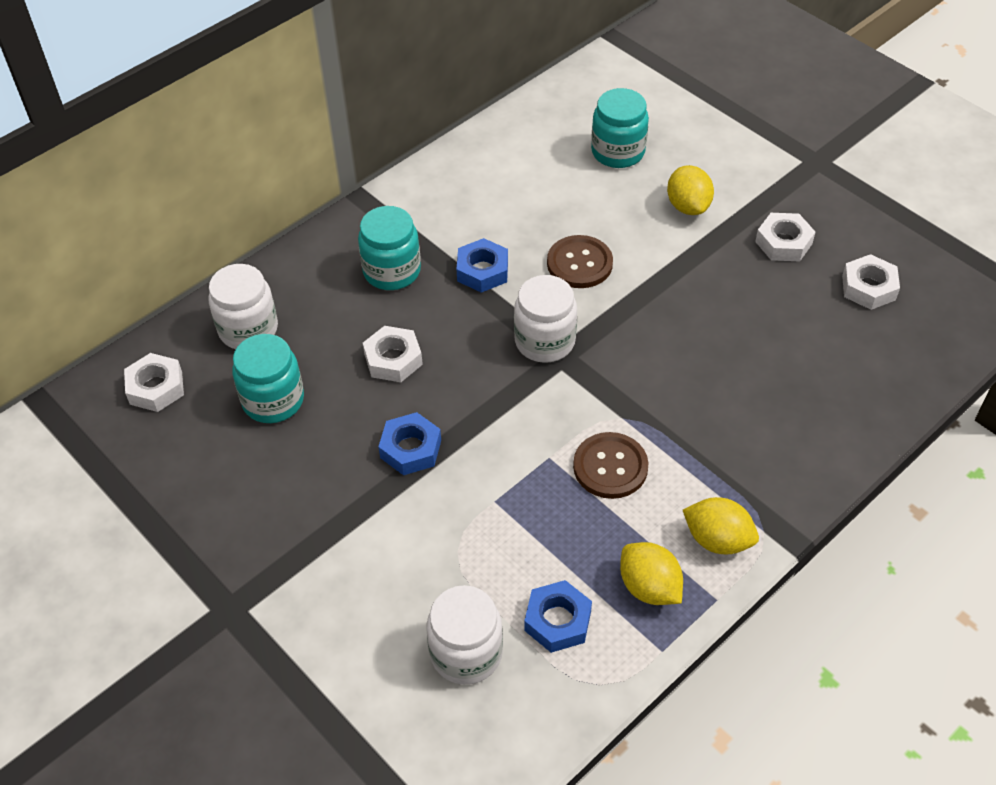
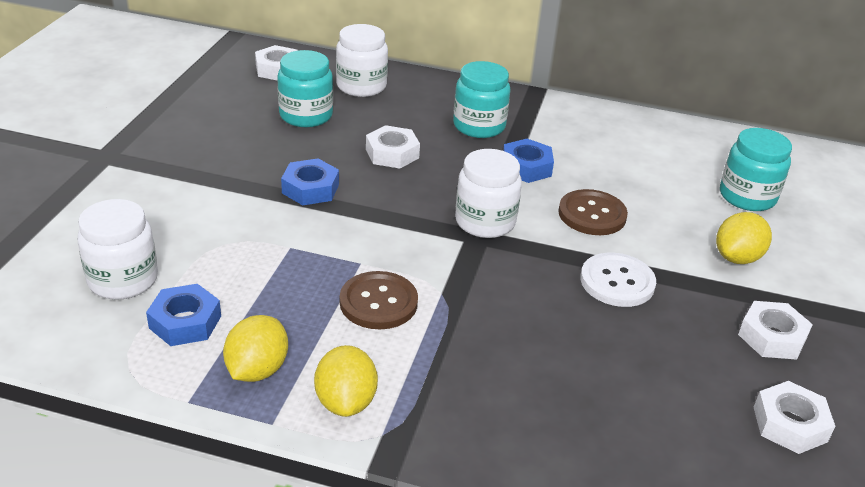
camera: 55 degrees right, 15 degrees down
(674, 296) = (617, 282): none -> white button

